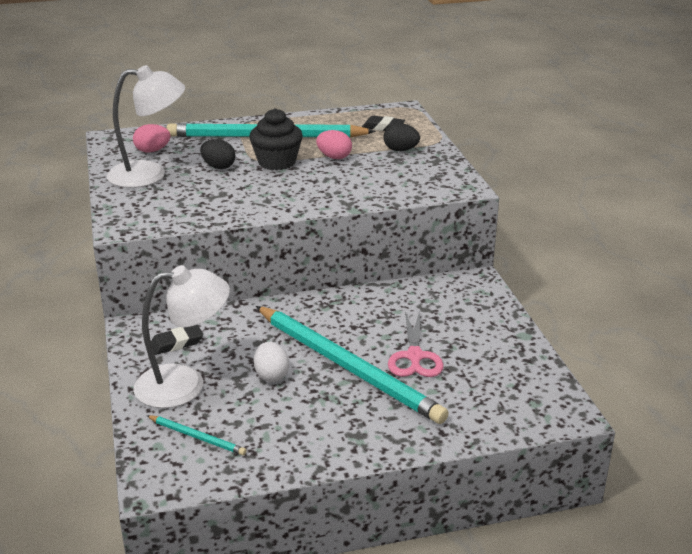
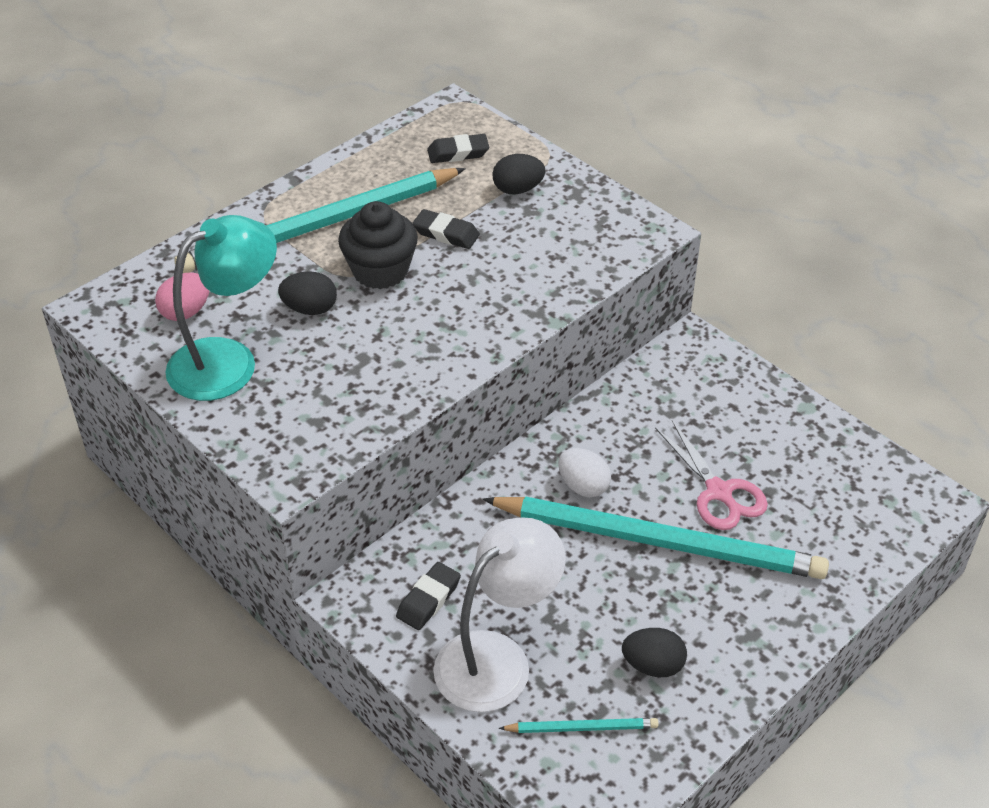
camera: 30 degrees left, 15 degrees up
(149, 175) = (228, 361): white lamp -> turquoise lamp
(271, 375) = (585, 595): white egg -> white egg (583, 486)
(275, 425) = (653, 665): none -> black egg
(334, 157) = (446, 233): pink egg -> black eraser

